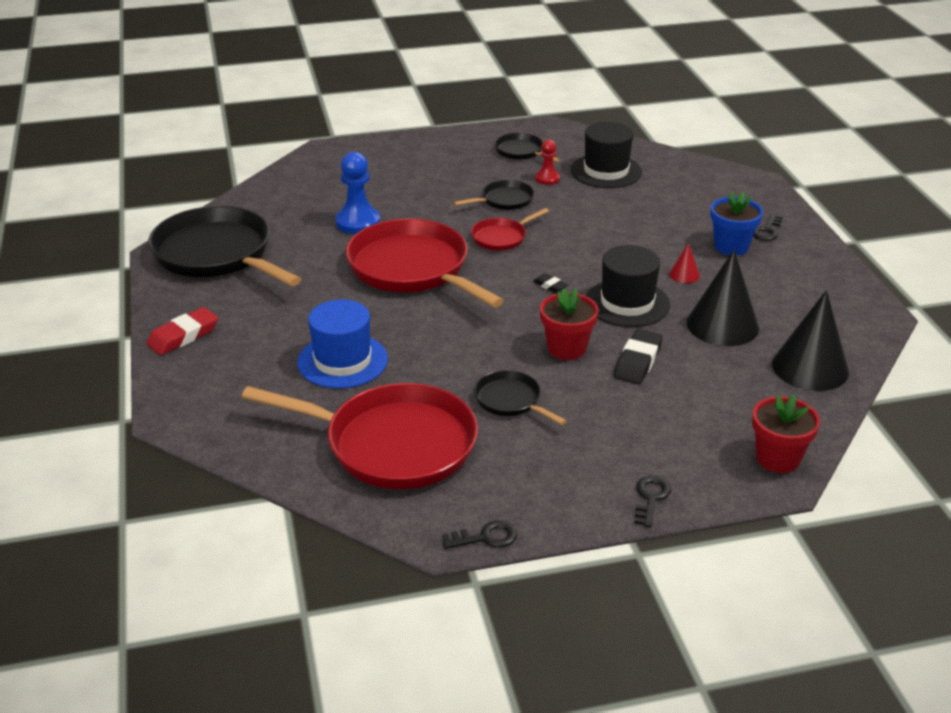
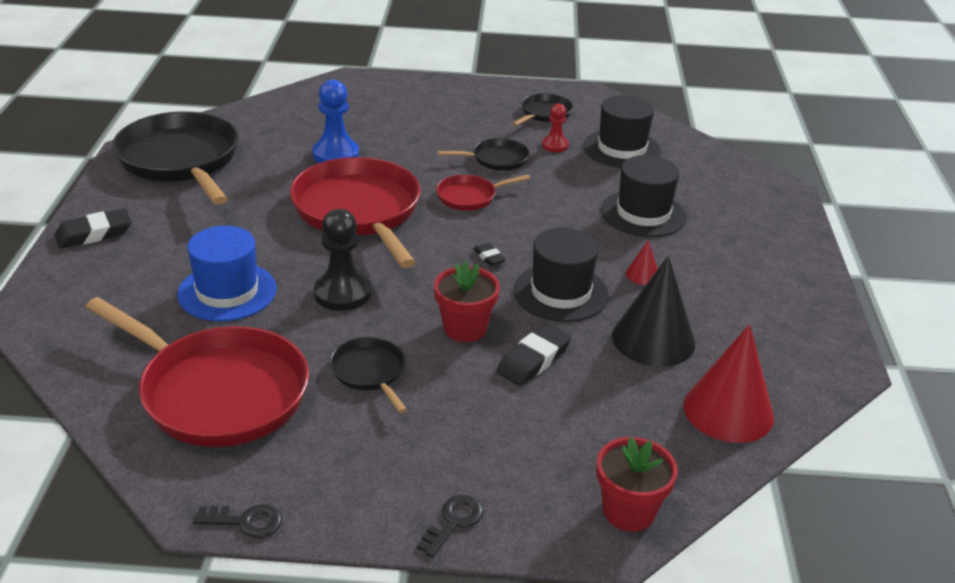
camera: 15 degrees right, 0 degrees up
(183, 336) = (94, 234): red eraser -> black eraser
(444, 341) = (342, 293): none -> black pawn
(521, 151) = (544, 113): black pan -> black pan turned 60 degrees clockwise
(656, 224) = (643, 214): none -> black hat
(731, 247) = (713, 254): blue flower pot -> none
(767, 230) = (764, 244): black key -> none
(810, 367) = (728, 411): black cone -> red cone

